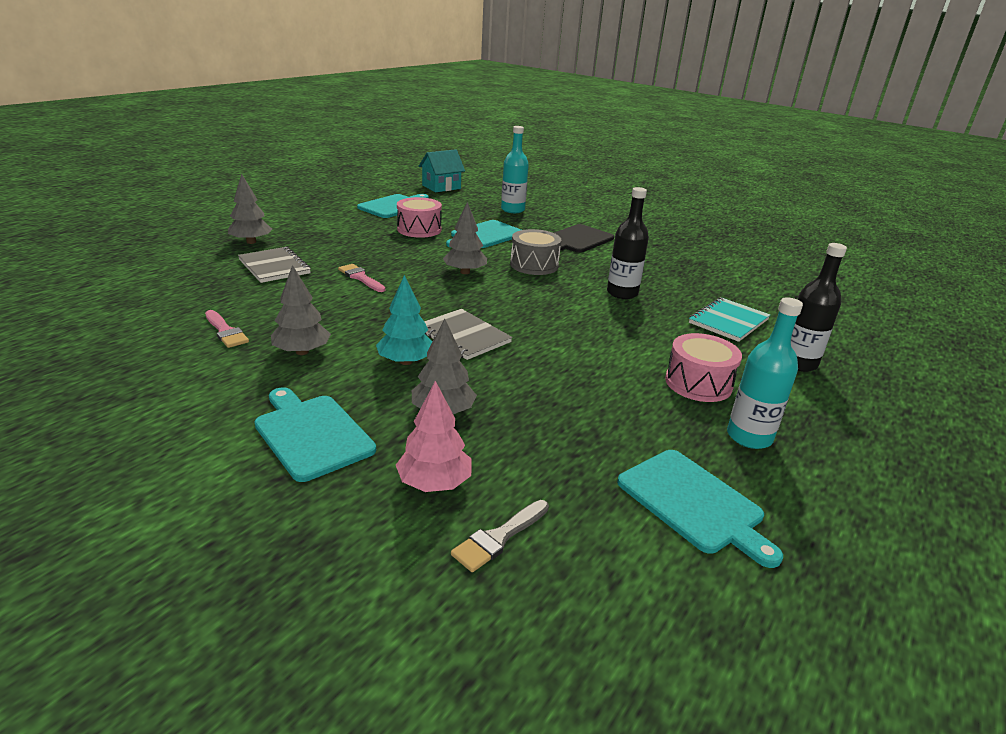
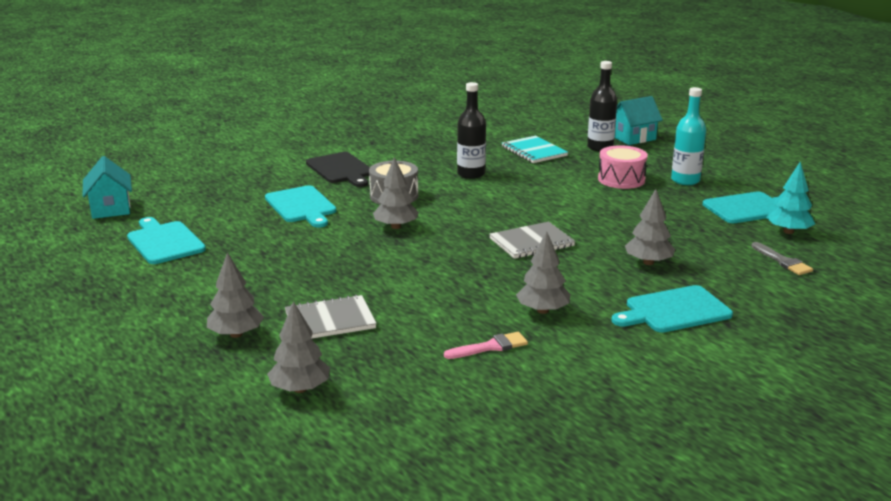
camera: 70 degrees left, 5 degrees down
(166, 269) = (300, 389): none -> grey tree
(360, 278) = (385, 276): pink brush -> none
(406, 361) = (570, 269): turquoise tree -> turquoise tree (788, 231)
(419, 229) = (260, 235): pink drum -> none
(434, 483) = (732, 273): pink tree -> none
(512, 210) = (230, 183): turquoise bottle -> none
(870, 387) = (633, 138): none -> turquoise house

